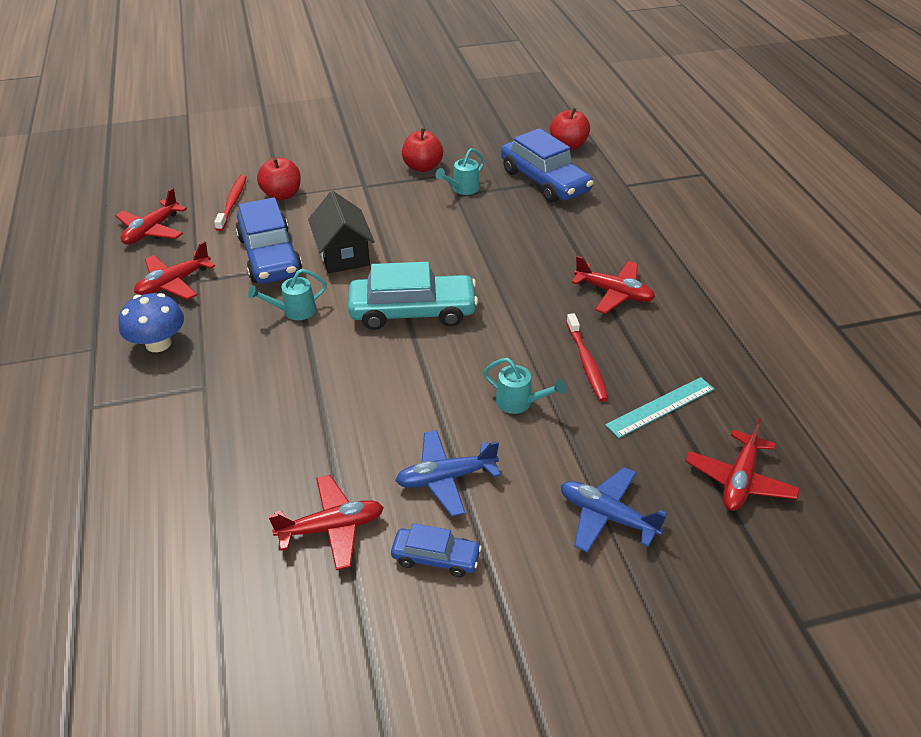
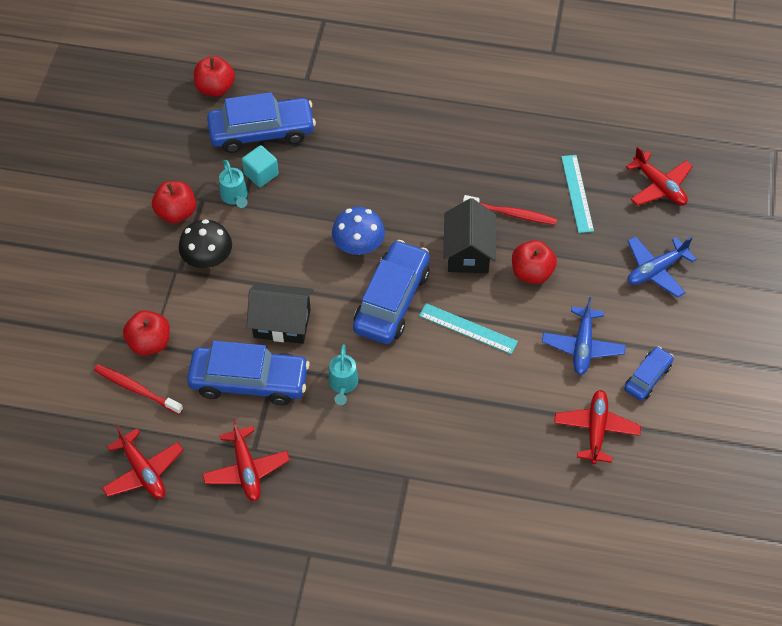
camera: 65 degrees left, 15 degrees up
(158, 343) = (331, 499): blue mushroom -> blue mushroom (358, 246)
(386, 196) = (208, 259): none -> black mushroom
(411, 375) = (468, 328): none -> turquoise ruler
(413, 312) = (392, 300): turquoise car -> blue car
(498, 194) = (261, 174): none -> turquoise cube
(510, 346) = (468, 252): none -> black house
(519, 402) = (531, 273): turquoise watering can -> red apple
(614, 293) = (444, 159): red plane -> none

